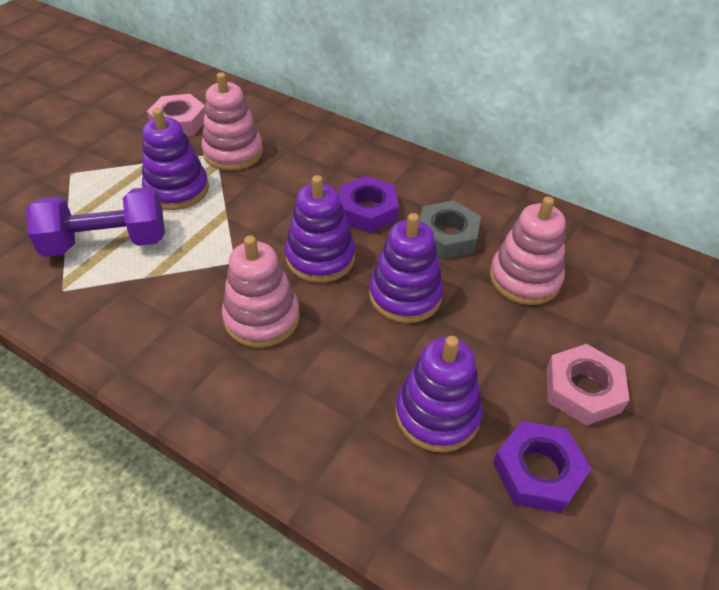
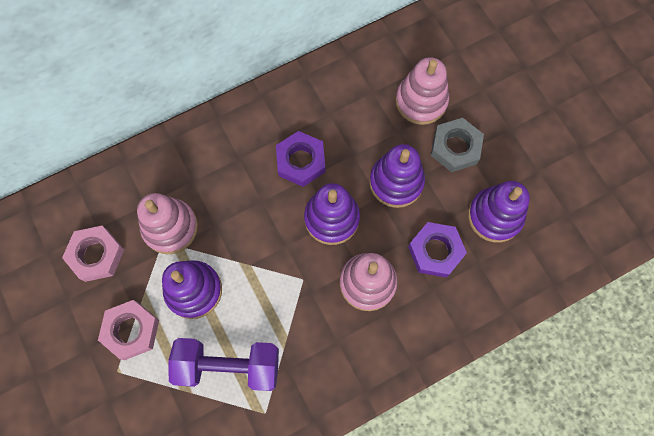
camera: 60 degrees left, 25 degrees up
(106, 242) = (229, 366): purple dumbbell -> purple dumbbell turned 75 degrees clockwise
(447, 236) = (356, 124): grey nut -> grey nut (455, 147)
(538, 471) = (554, 186): purple nut -> purple nut (435, 251)
(583, 390) = (517, 127): pink nut -> pink nut (131, 330)

